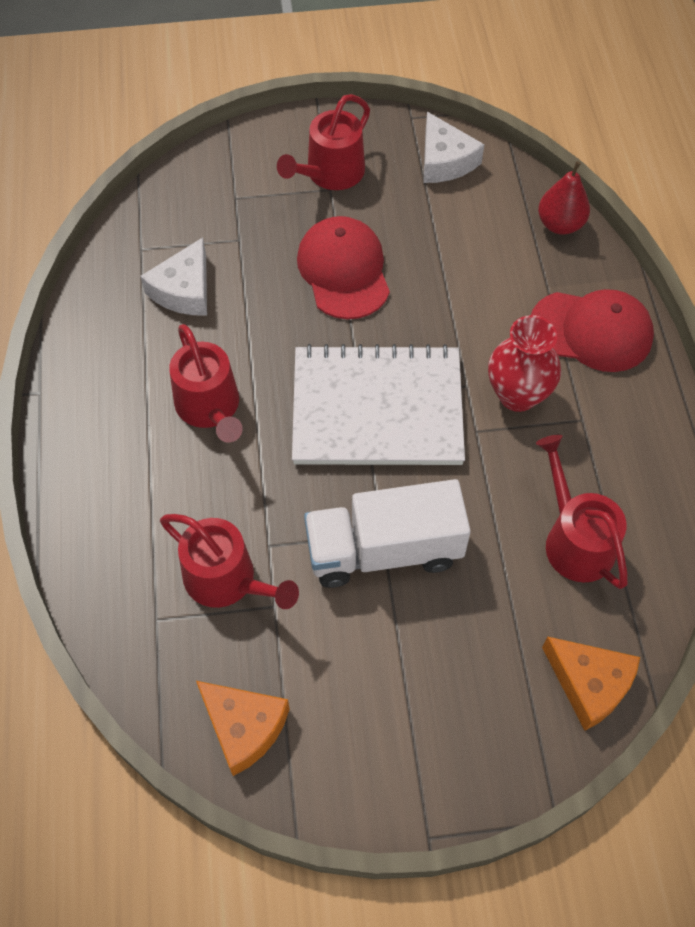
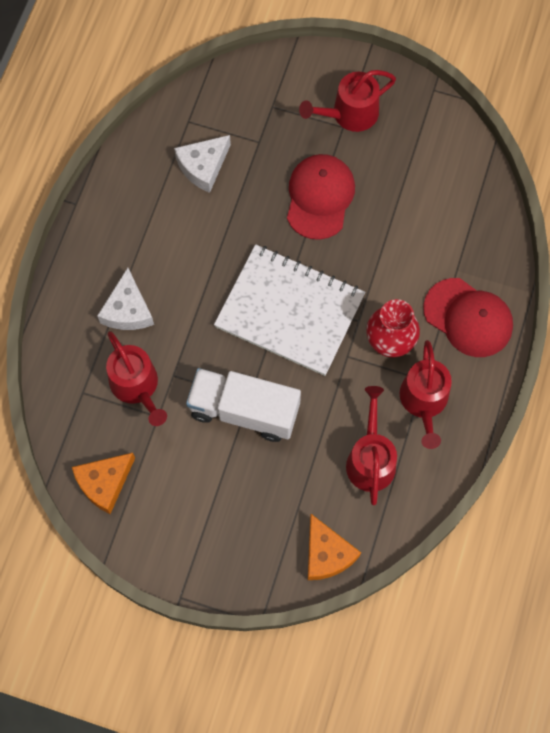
camera: 25 degrees right, 10 degrees up
(210, 407) = (180, 262): red watering can -> red watering can (424, 401)
(244, 727) = (104, 483): orange cheese -> orange cheese turned 75 degrees clockwise
(444, 161) = (438, 137): white cheese -> white cheese (127, 310)
(560, 224) = (494, 225): red pear -> none

